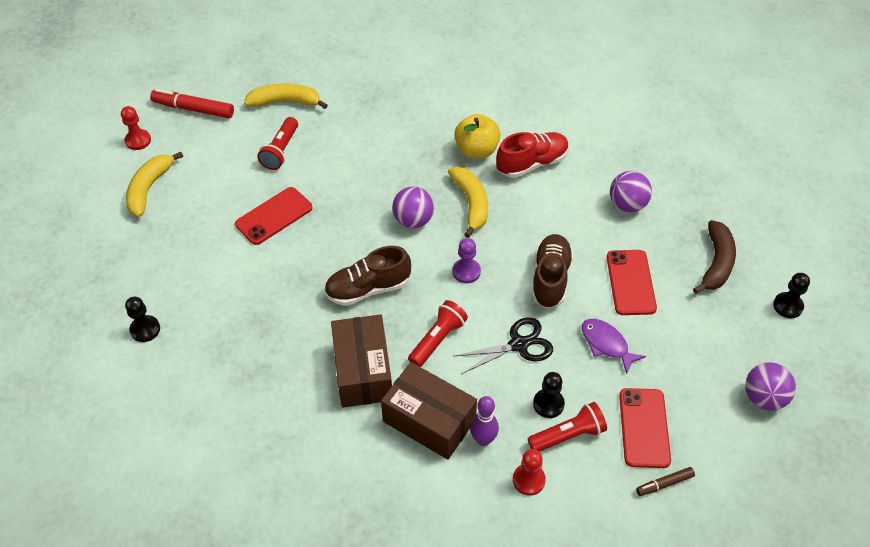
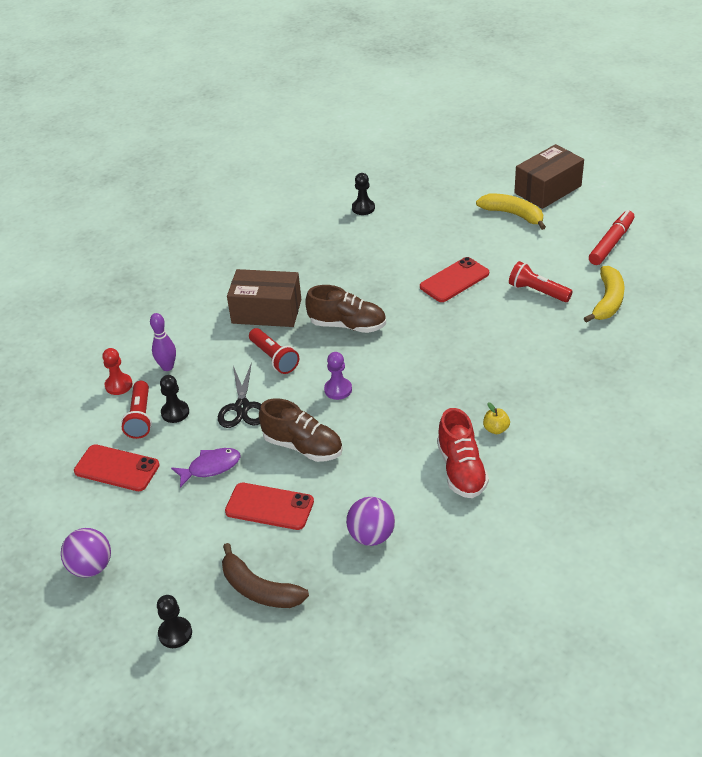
camera: 110 degrees right, 10 degrees down
(138, 140) = (576, 210): red pawn -> none
(274, 216) = (454, 280): red phone -> red phone turned 75 degrees clockwise
(368, 289) = (347, 325): brown shoe -> brown shoe turned 105 degrees clockwise
(413, 220) = (415, 365): purple ball -> none
(429, 421) = (202, 340): brown box -> brown box (547, 189)
(471, 204) = (421, 409): yellow banana -> none
(476, 150) = (496, 429): yellow apple -> yellow apple, size x0.52
(664, 484) = (62, 466): brown marker -> none

